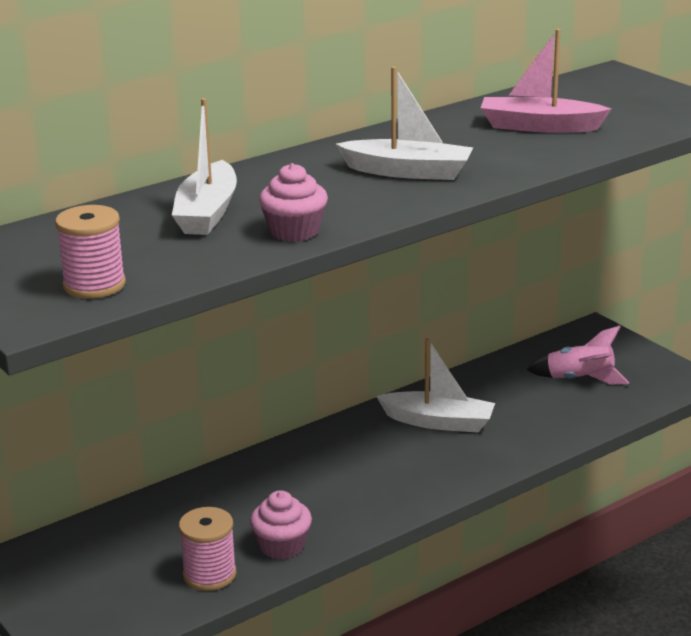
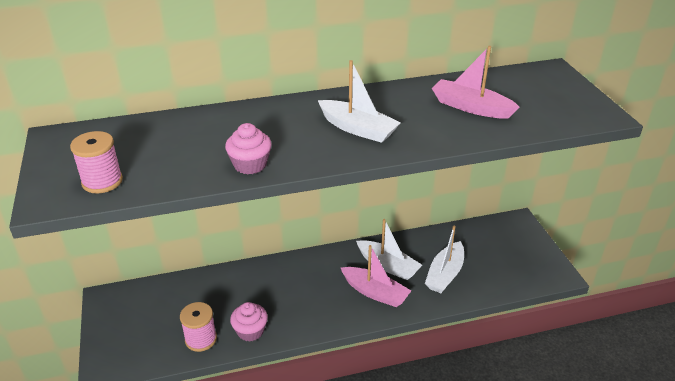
camera: 20 degrees right, 10 degrees up
(207, 213) = (213, 136): white boat -> white boat (445, 274)
(441, 457) = (375, 292): none -> pink boat
(579, 380) = (490, 257): pink rocket -> none

